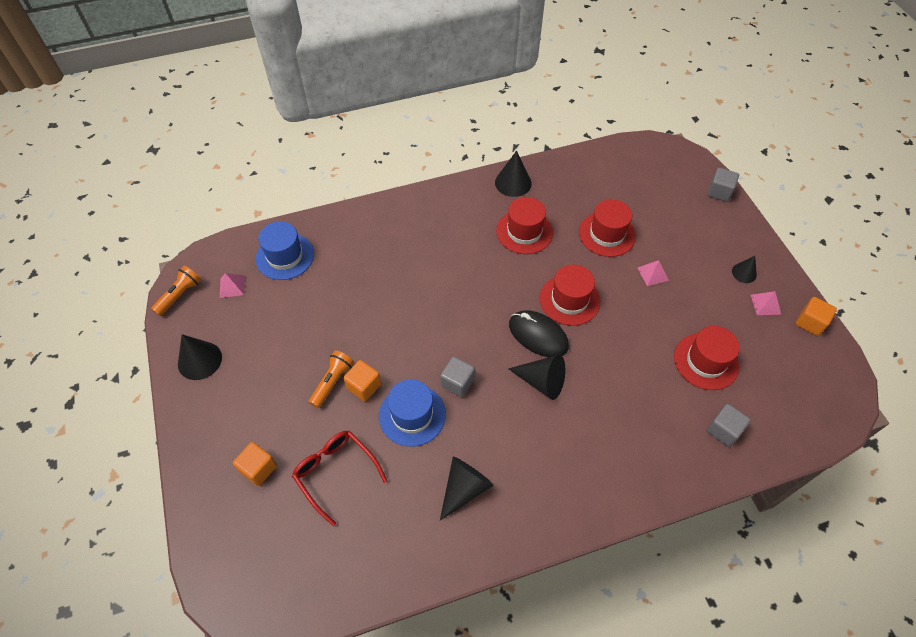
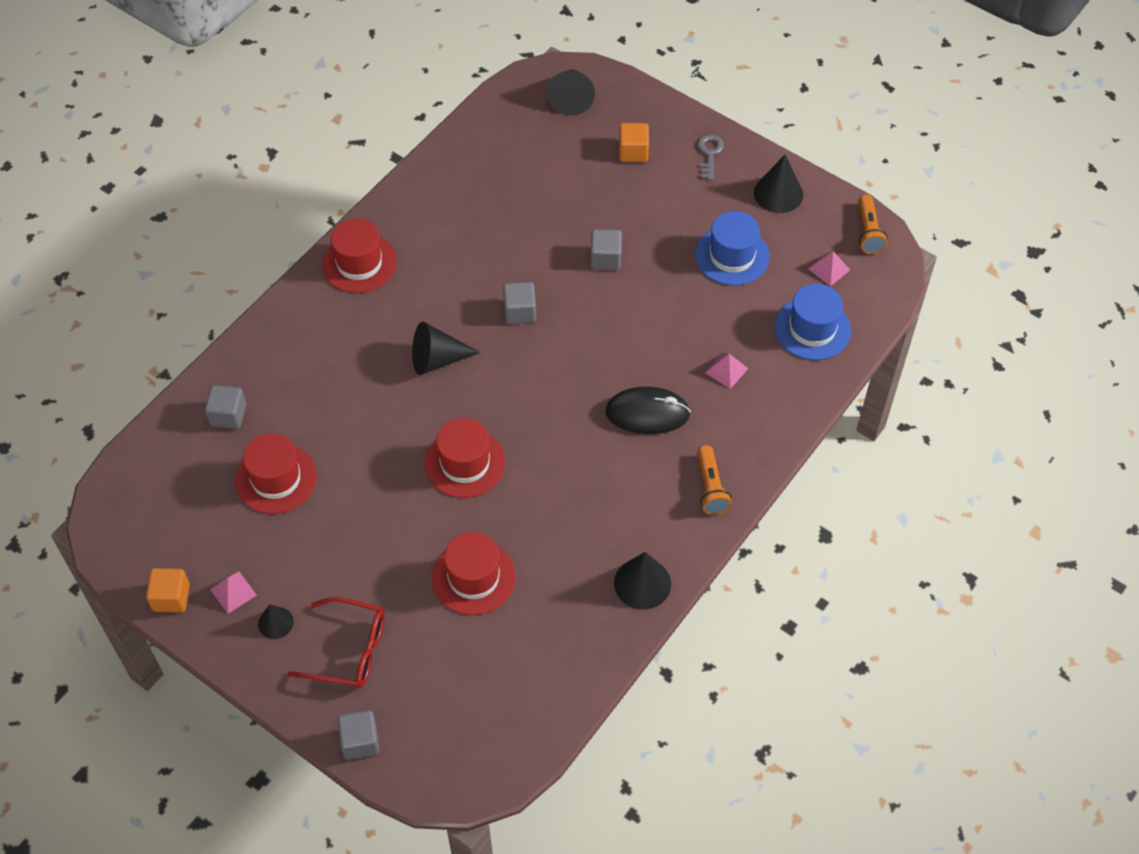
camera: 145 degrees right, 0 degrees up
(207, 426) = (709, 154): none -> grey key
(333, 382) = (638, 246): orange flashlight -> orange flashlight (710, 488)
(335, 472) = (566, 184): red glasses -> red glasses (350, 650)
(364, 386) = (605, 258): orange cube -> grey cube
(412, 415) = (539, 261): blue hat -> blue hat (732, 256)
(464, 488) = (445, 234): black cone -> black cone (571, 98)
(524, 232) = (576, 519): red hat -> red hat (359, 263)
(538, 335) = (472, 403): black mouse -> black mouse (647, 413)
(652, 274) = (387, 554): pink pyramid -> pink pyramid (726, 370)

